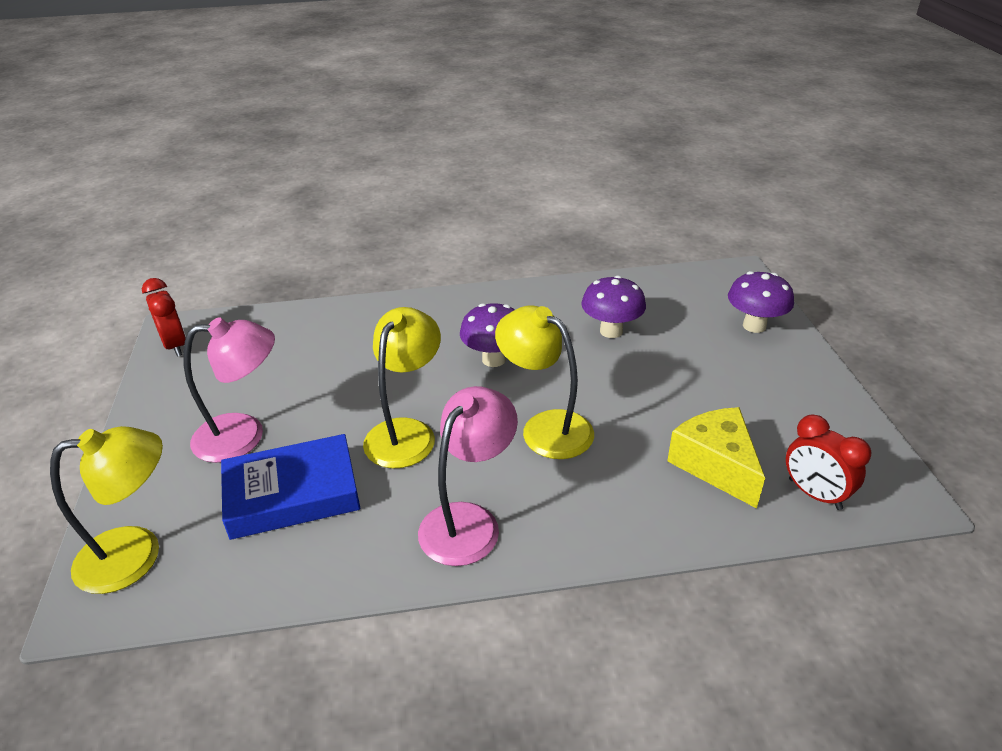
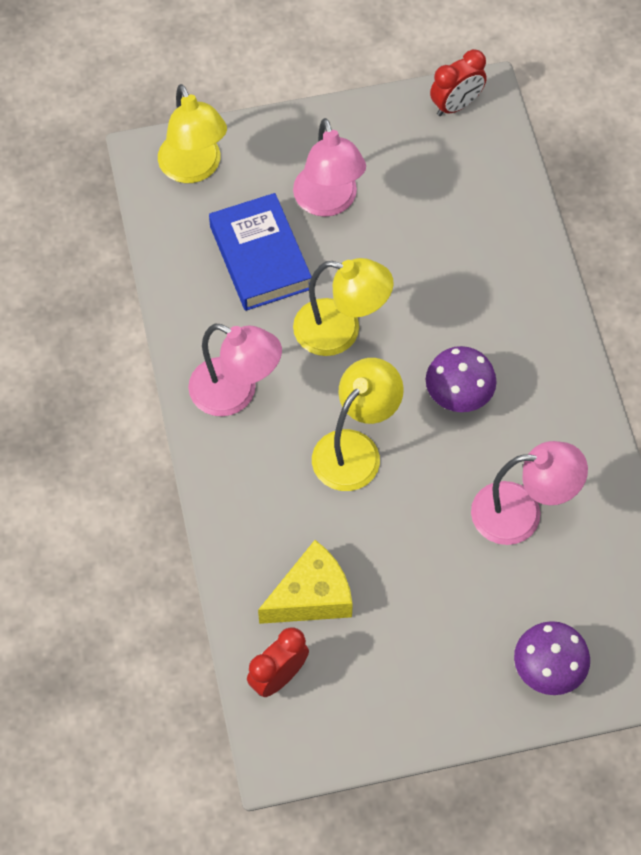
camera: 85 degrees right, 25 degrees up
(611, 331) = (521, 513): purple mushroom -> pink lamp

